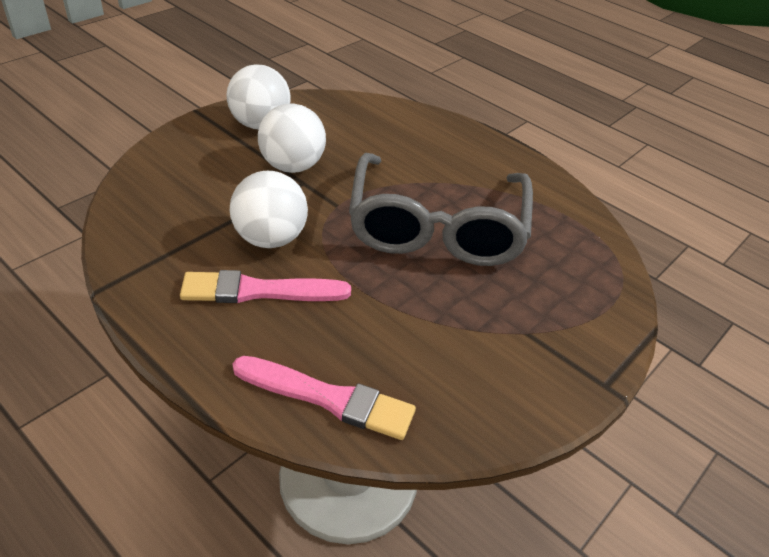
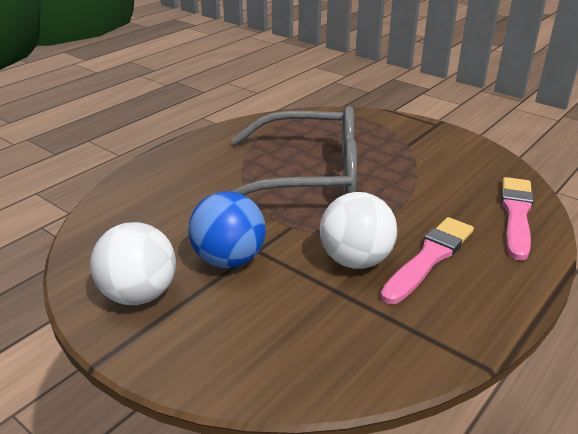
camera: 90 degrees left, 10 degrees down
(259, 291) = (429, 258): pink brush -> pink brush turned 135 degrees counterclockwise
(292, 166) = (229, 260): white ball -> blue ball

